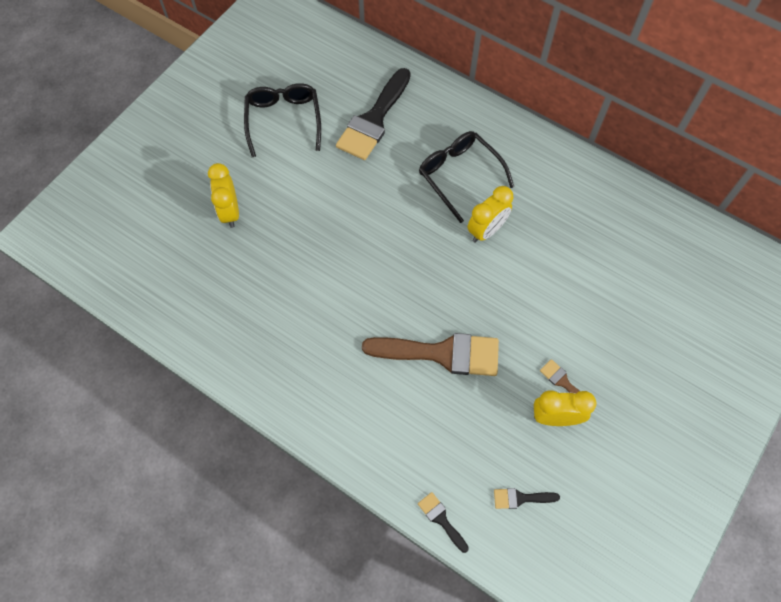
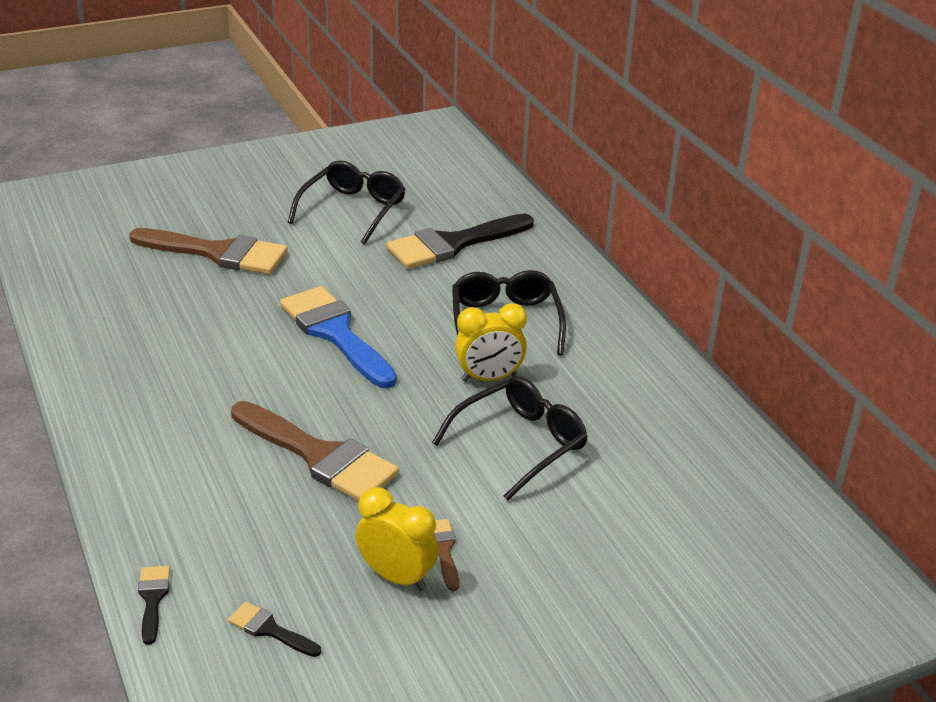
camera: 30 degrees right, 30 degrees down
(230, 212) = (218, 253): yellow clock -> brown brush
(367, 244) = (335, 333): none -> blue brush
(543, 275) = (519, 444): none -> black glasses

